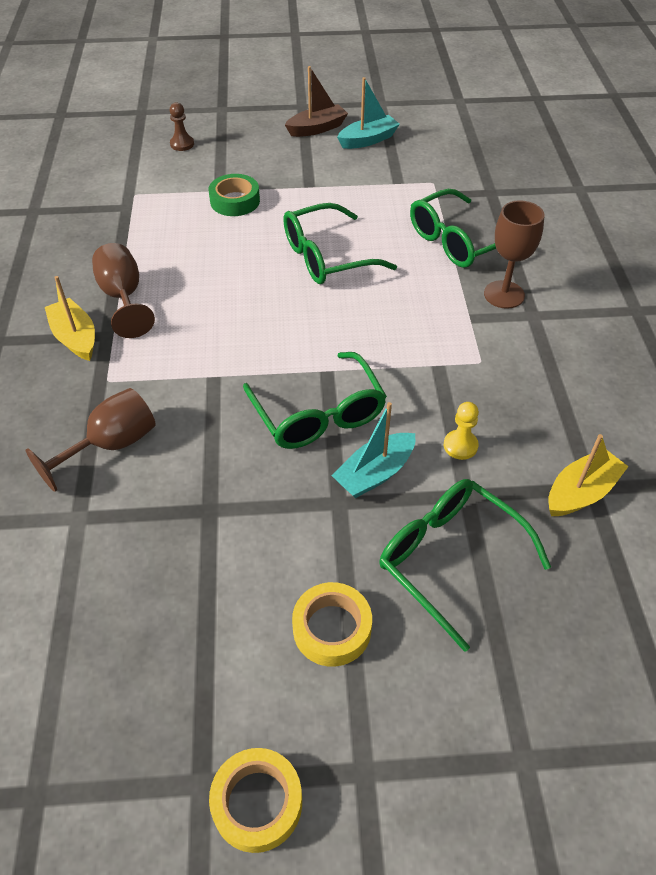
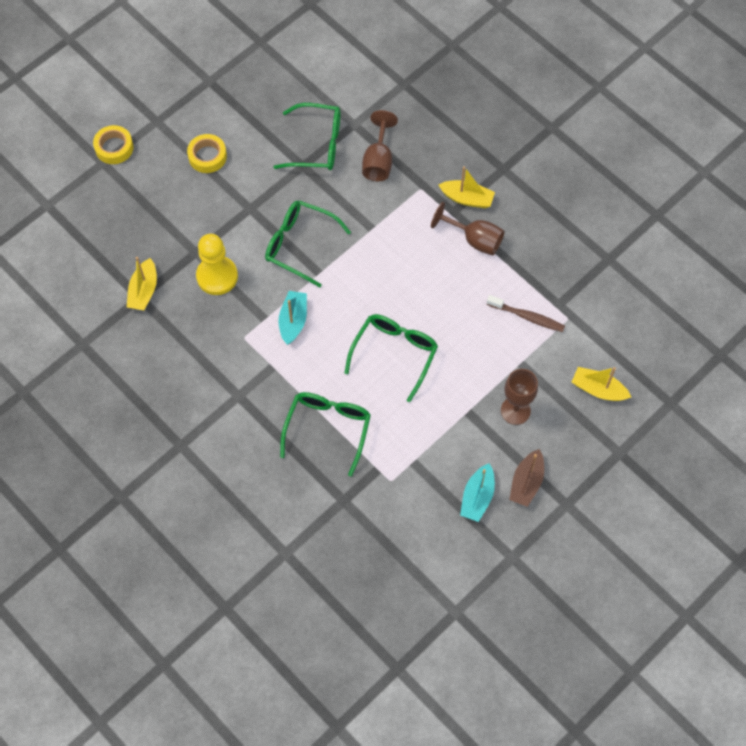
camera: 140 degrees right, 15 degrees up
(166, 214) = (527, 317): none -> brown toothbrush
(182, 144) = (598, 389): brown pawn -> yellow boat
(235, 201) = (499, 360): green tape -> none
(257, 802) = (185, 89): yellow tape -> yellow tape (114, 148)
(375, 473) = (246, 233): turquoise boat -> turquoise boat (293, 321)
(449, 558) = (182, 216): green glasses -> green glasses (317, 144)
(460, 446) = (217, 276): yellow pawn -> yellow pawn, size x2.00
(504, 294) = (266, 400): brown goblet -> brown goblet (515, 410)

